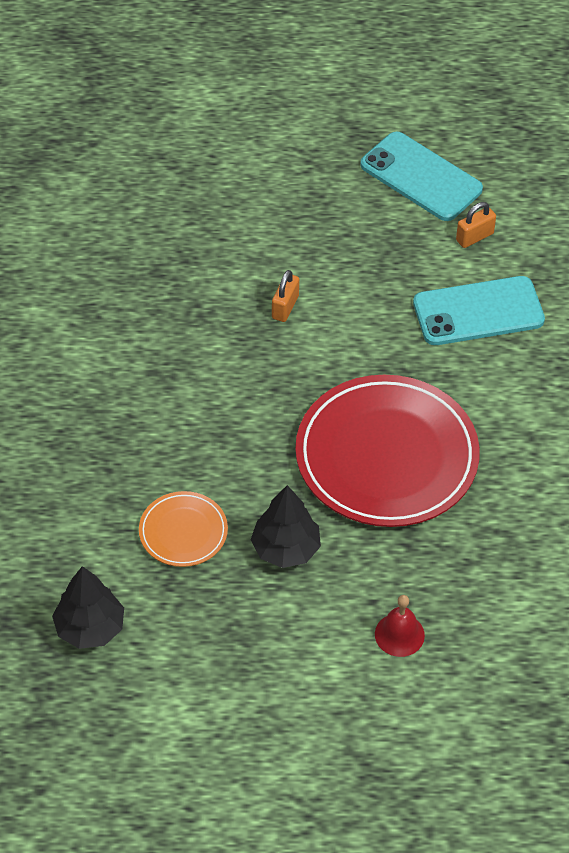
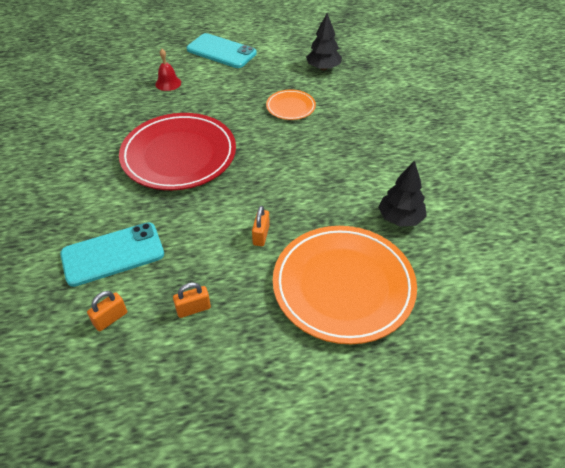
camera: 170 degrees right, 5 degrees down
(201, 230) = (343, 286): none -> orange plate
(286, 549) = (232, 107): black tree -> black tree (400, 218)
(380, 233) = (193, 309): none -> orange padlock
(421, 177) = (158, 374): turquoise phone -> turquoise phone (221, 51)

